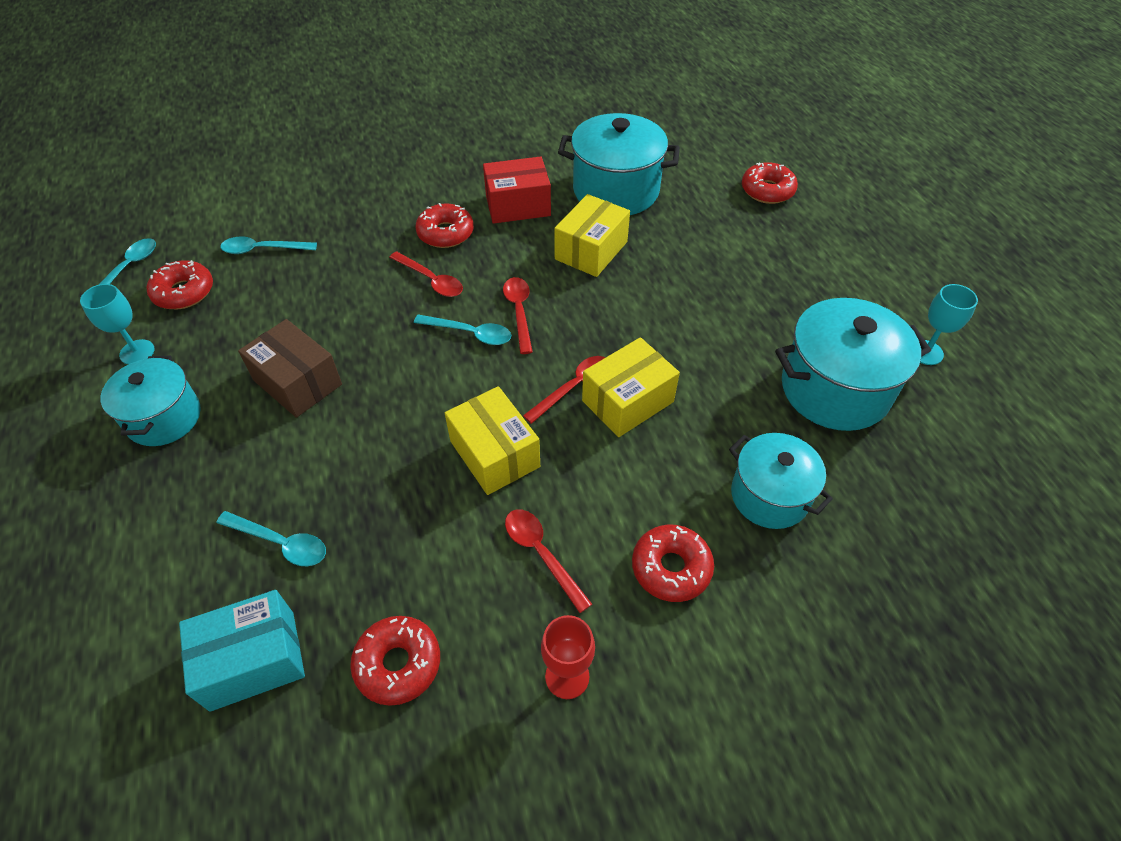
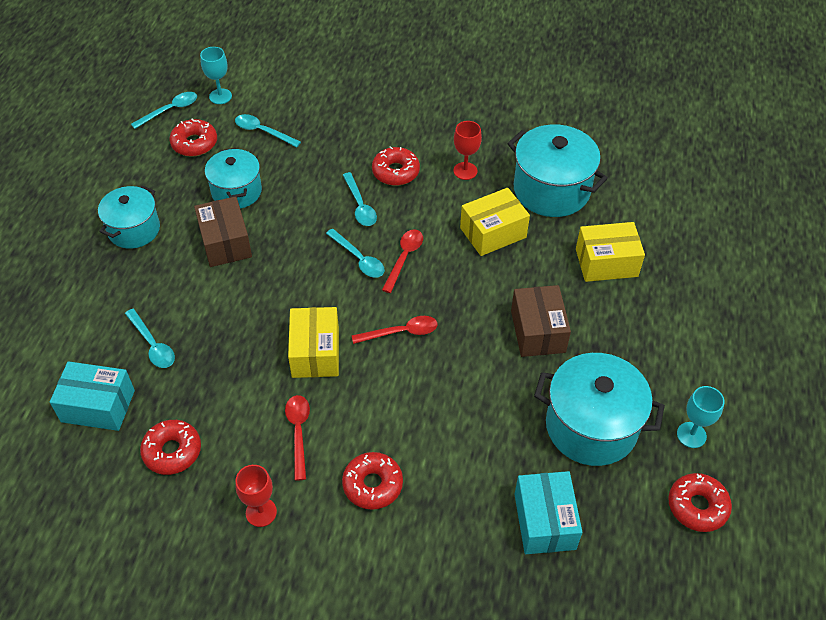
camera: 30 degrees right, 0 degrees up
(137, 352) = (143, 175): turquoise goblet -> turquoise goblet (220, 96)
(431, 280) = (360, 206): red spoon -> turquoise spoon
(518, 205) = (465, 171): red box -> red goblet
(628, 401) = (431, 360): yellow box -> yellow box (606, 263)
(710, 323) = (538, 331): none -> brown box
(767, 190) = (679, 242): red donut -> red donut (697, 506)
(769, 496) = (477, 474): turquoise pot -> turquoise pot (236, 191)
(874, 507) = (545, 521): none -> turquoise box

